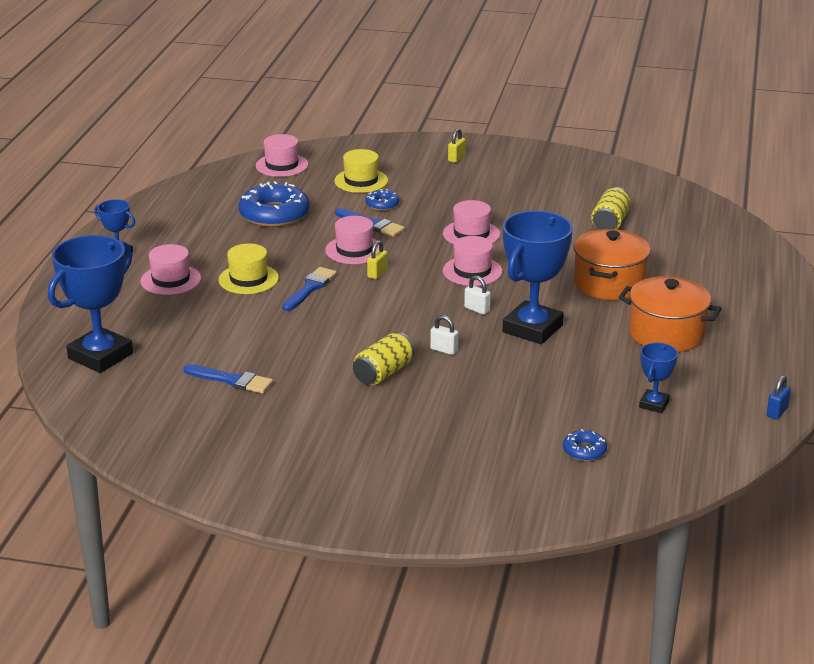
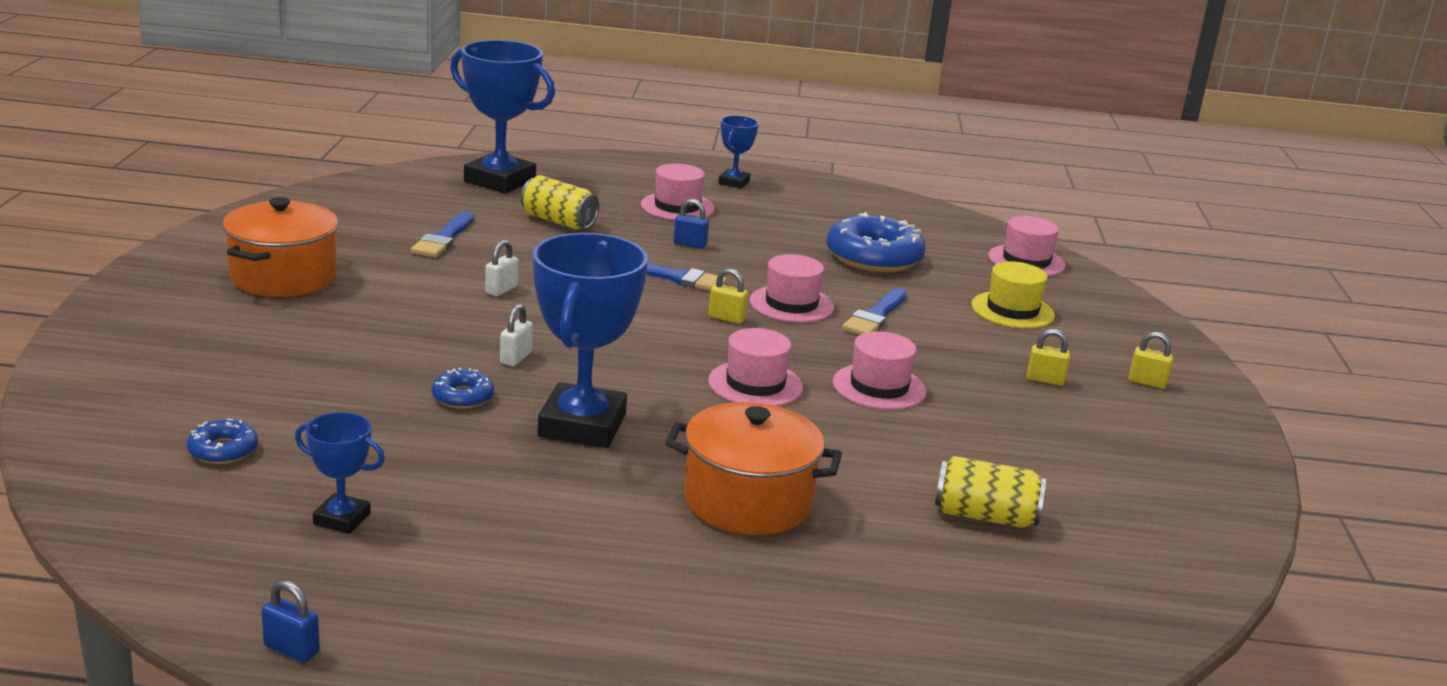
camera: 80 degrees right, 5 degrees down
(248, 279) = (690, 244): yellow hat -> blue padlock
(382, 204) = (943, 324): blue donut -> blue donut (462, 397)
(383, 373) = (455, 319): yellow can -> yellow can (558, 221)
(456, 185) = (1045, 380): none -> yellow padlock
(477, 309) = (636, 384): white padlock -> white padlock (501, 290)
(532, 328) = (582, 425): blue trophy -> blue trophy turned 75 degrees clockwise
(666, 334) = (575, 548): orange pot -> orange pot (283, 277)

